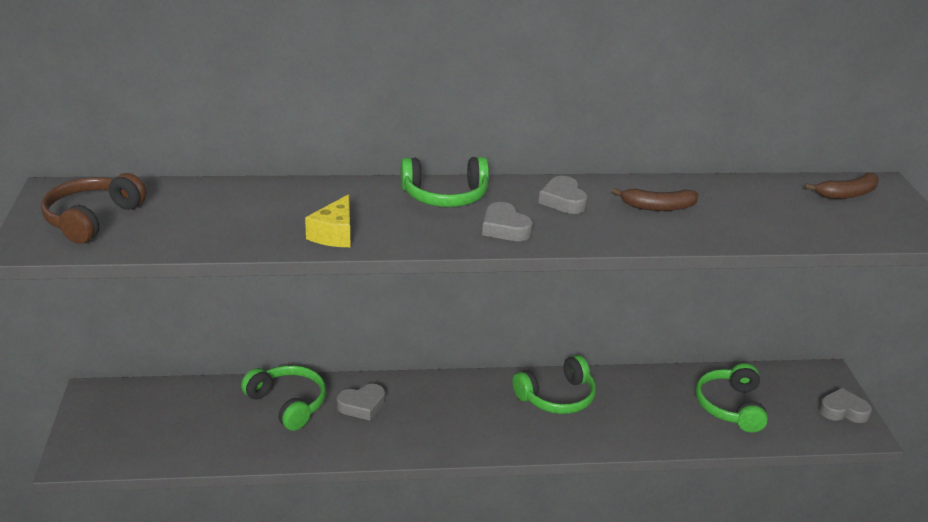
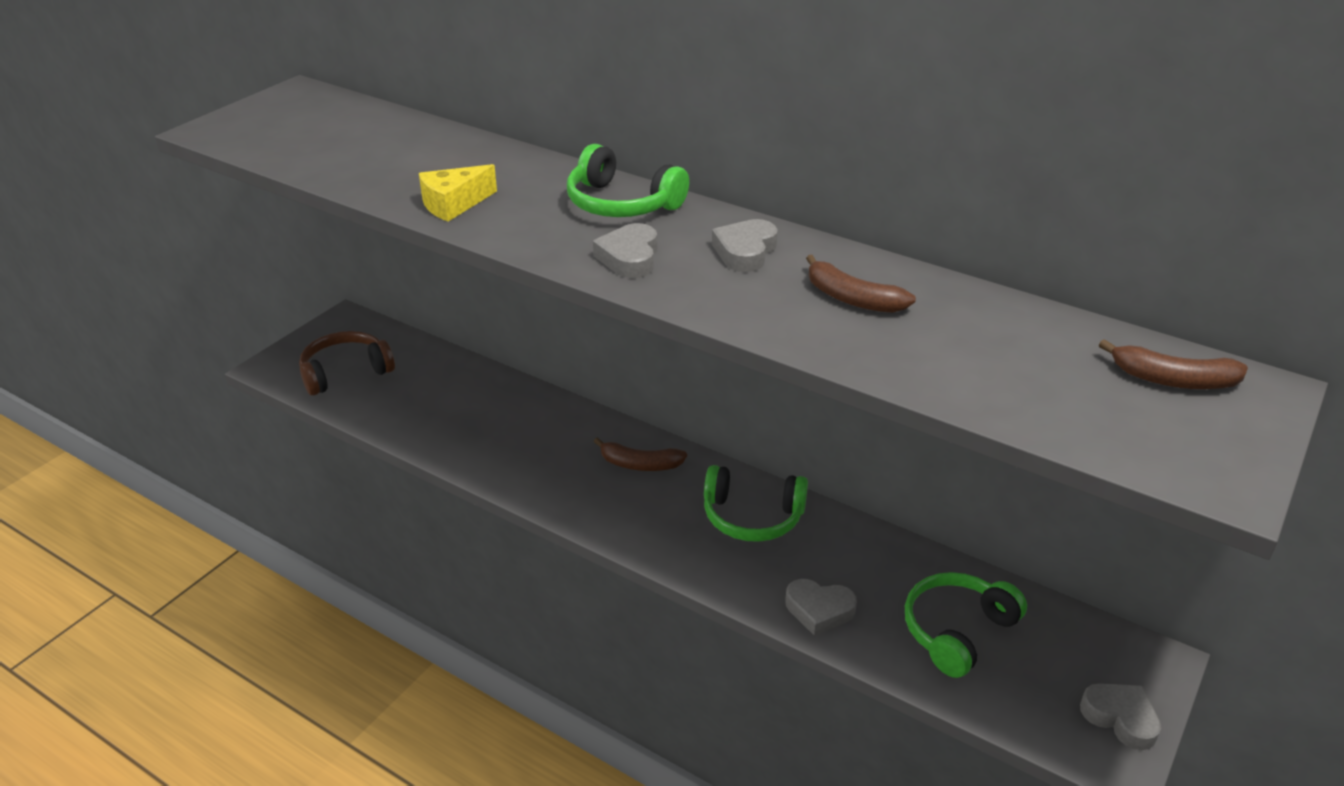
camera: 40 degrees right, 5 degrees up
(92, 219) = (286, 123): brown headphones -> brown headphones (345, 372)
(288, 404) = (483, 399): green headphones -> none
(362, 405) = (545, 431): grey heart -> grey heart (819, 610)
(452, 398) = (640, 464): none -> brown banana

